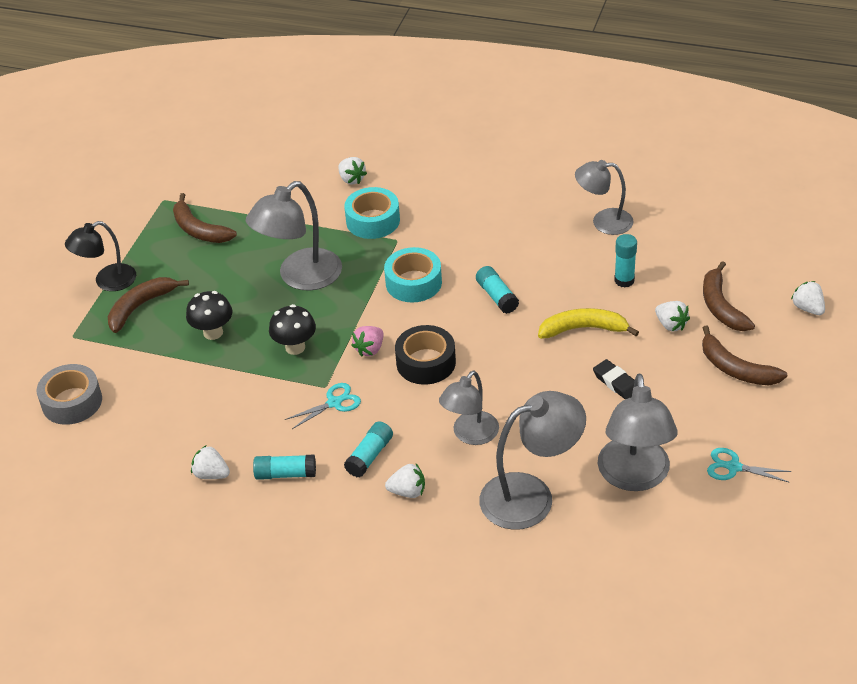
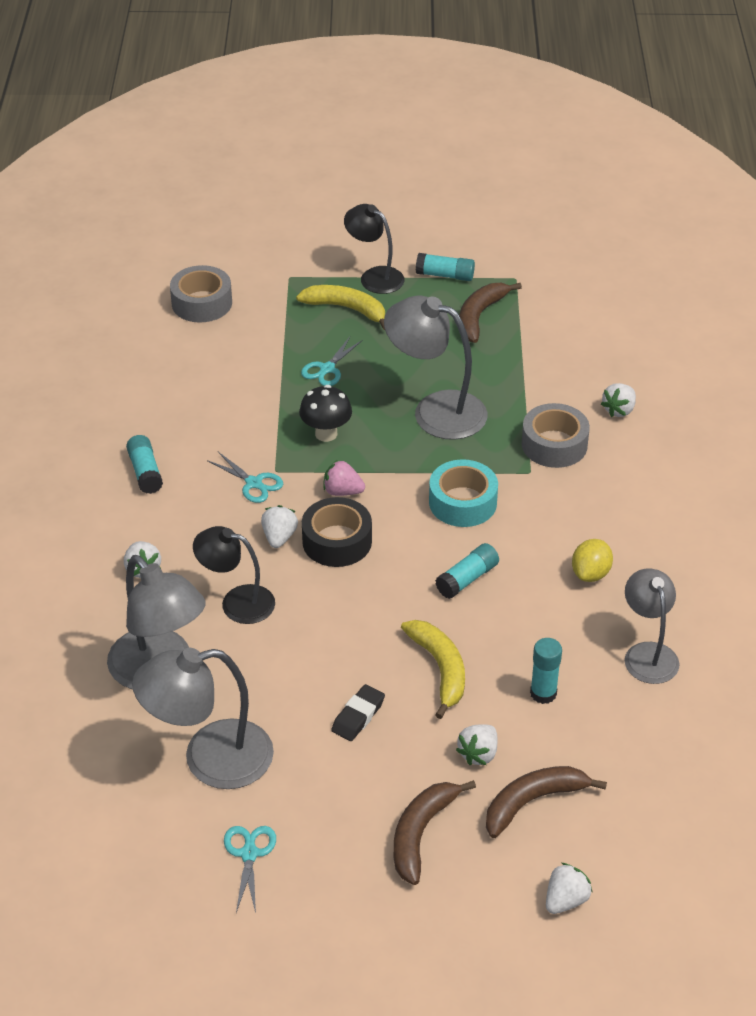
camera: 70 degrees right, 0 degrees up
(140, 306) = (347, 309): brown banana -> yellow banana
(211, 474) = (132, 420): white strawberry -> white strawberry (279, 537)
(213, 332) = (327, 369): black mushroom -> turquoise scissors
(369, 456) = (185, 528): turquoise glue stick -> turquoise glue stick (445, 275)
(373, 221) = (554, 445): turquoise tape -> grey tape
(470, 435) = (237, 602): grey lamp -> black lamp
(516, 232) = (590, 573): none -> yellow lemon

